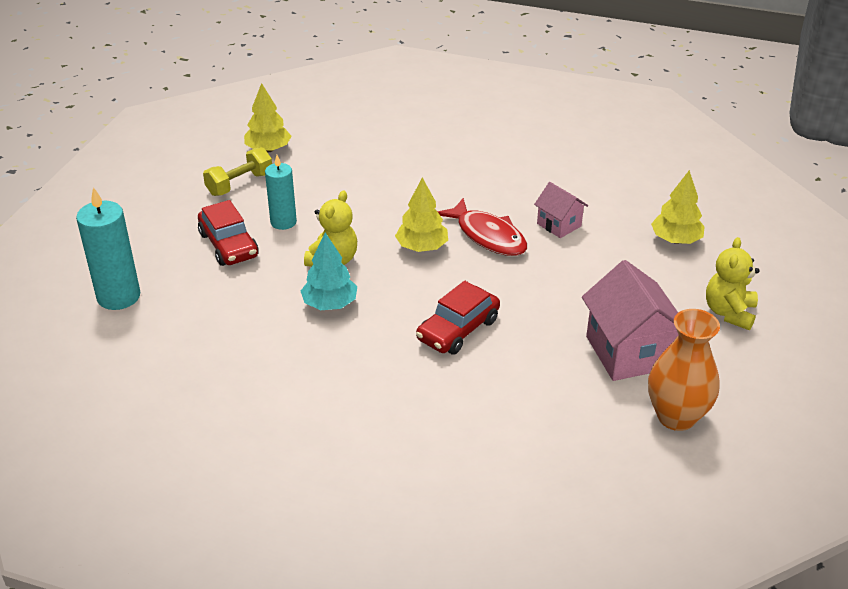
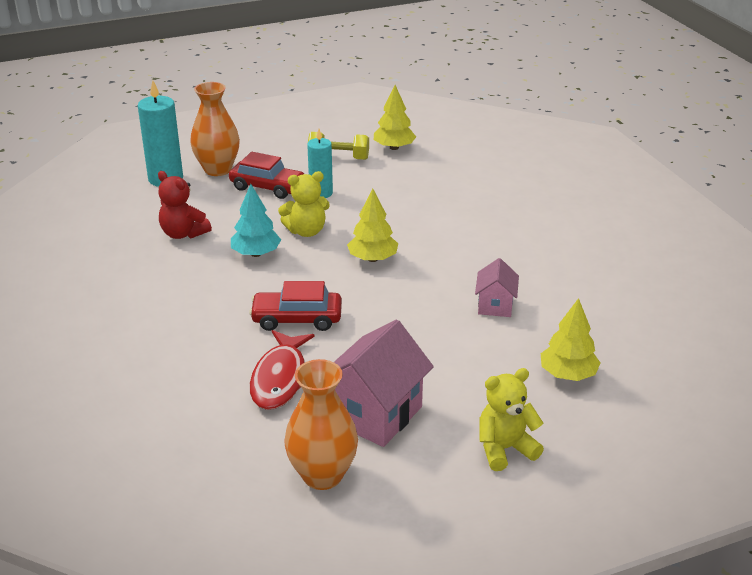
camera: 50 degrees right, 5 degrees down
(152, 258) = (217, 169): none -> orange vase
(229, 245) = (267, 187): red car -> red car turned 90 degrees counterclockwise
(236, 331) = (183, 234): none -> red teddy bear
(488, 236) = (429, 280): red fish -> red fish (280, 378)

